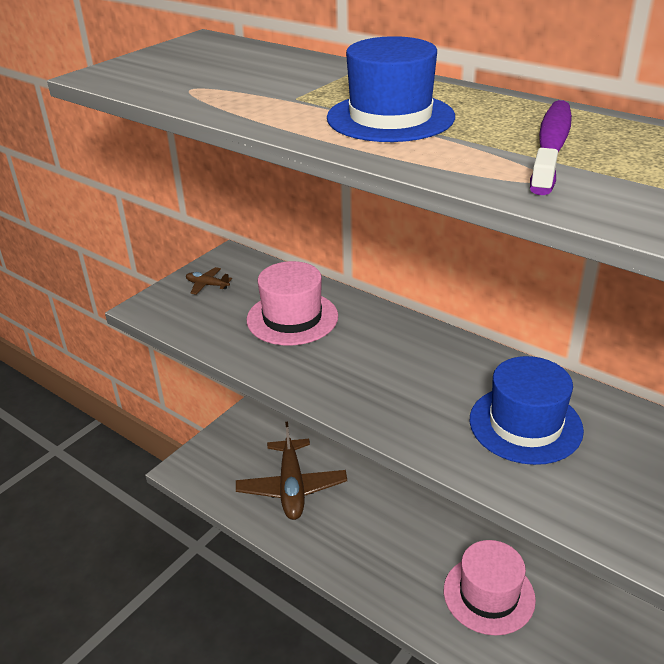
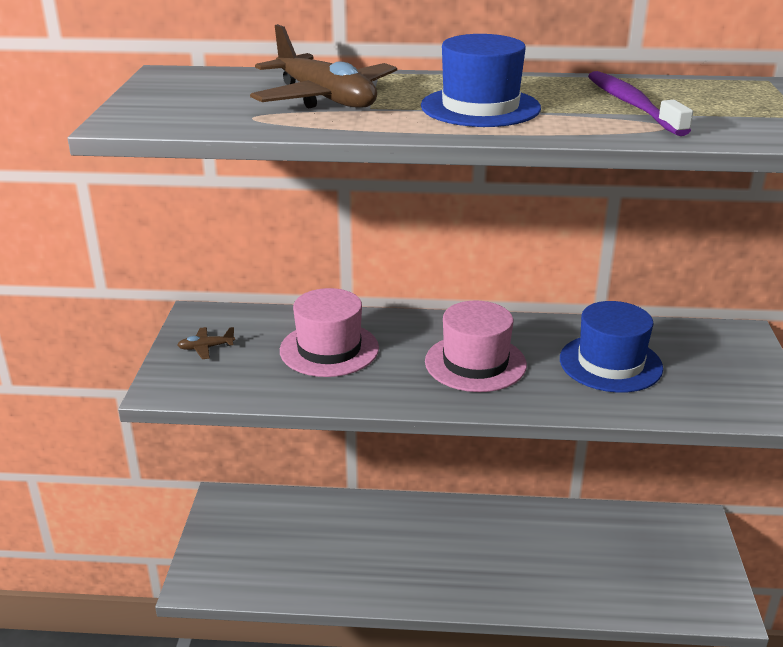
camera: 35 degrees left, 5 degrees down
(291, 487) = (327, 548): brown plane -> brown plane (325, 98)
(489, 594) = (573, 556): pink hat -> pink hat (475, 363)

